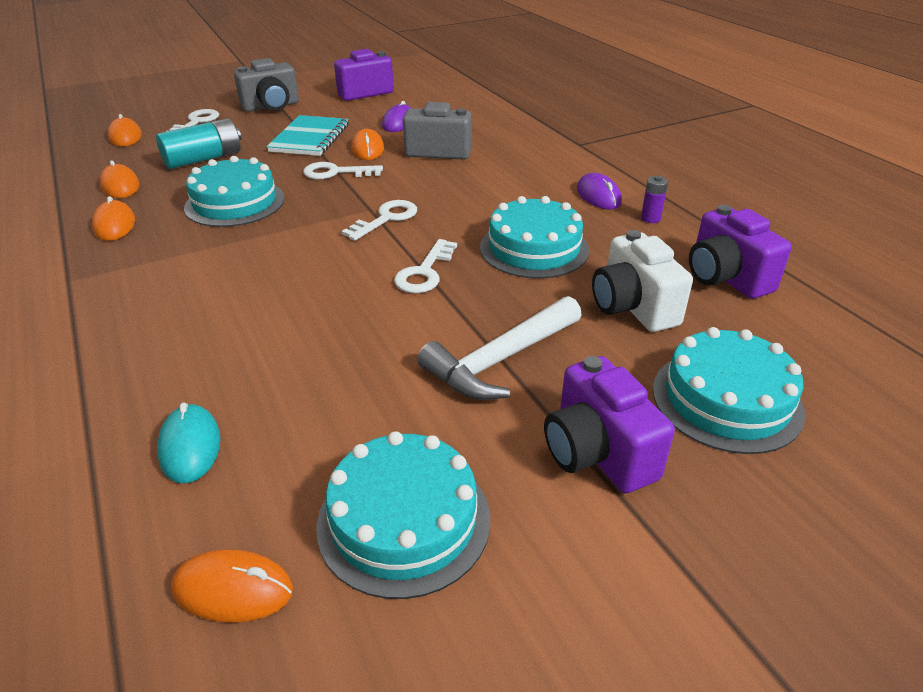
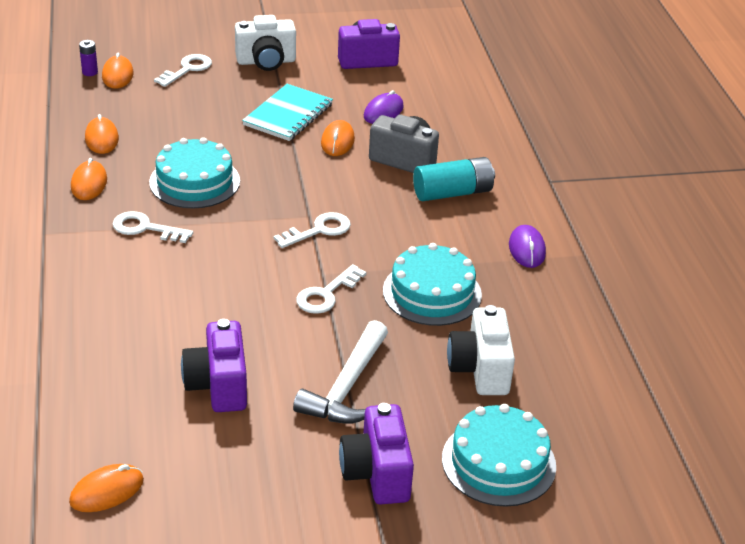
camera: 15 degrees right, 0 degrees up
(190, 446) = (103, 395): turquoise mouse -> none
(204, 159) = (182, 121): turquoise battery -> turquoise battery (452, 193)
(233, 589) = (107, 491): orange mouse -> orange mouse turned 60 degrees counterclockwise
(271, 106) = (266, 62): grey camera -> white camera
(336, 173) = (295, 165): white key -> white key (145, 228)
(404, 520) = (224, 480): turquoise cake -> none
(500, 360) = (347, 387): white hammer -> white hammer turned 45 degrees counterclockwise
(650, 218) = (558, 286): purple battery -> purple battery (90, 72)
(725, 278) = (580, 362): purple camera -> purple camera (218, 385)

